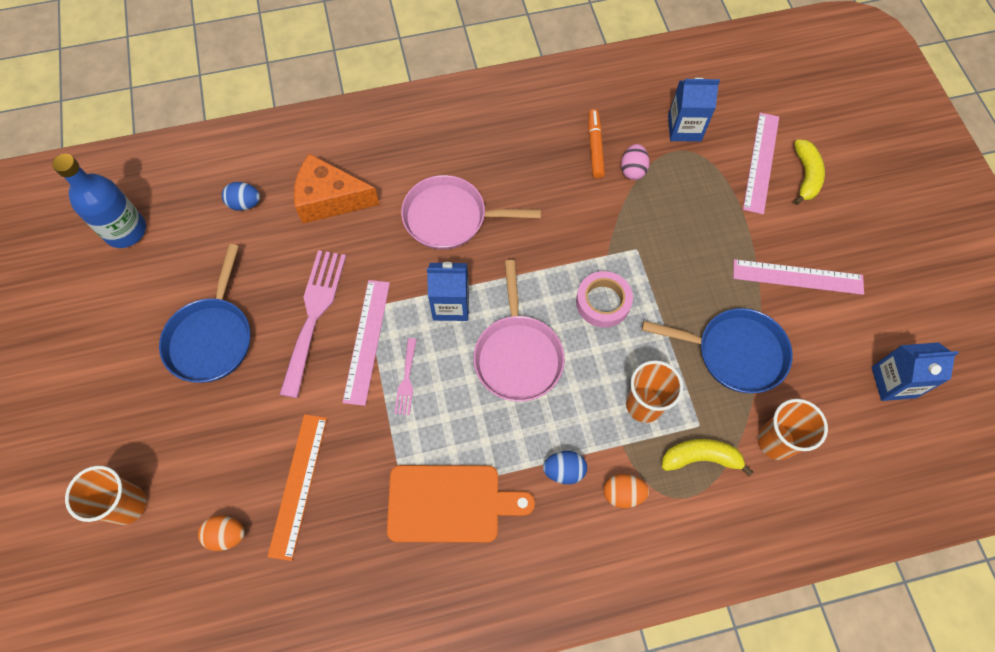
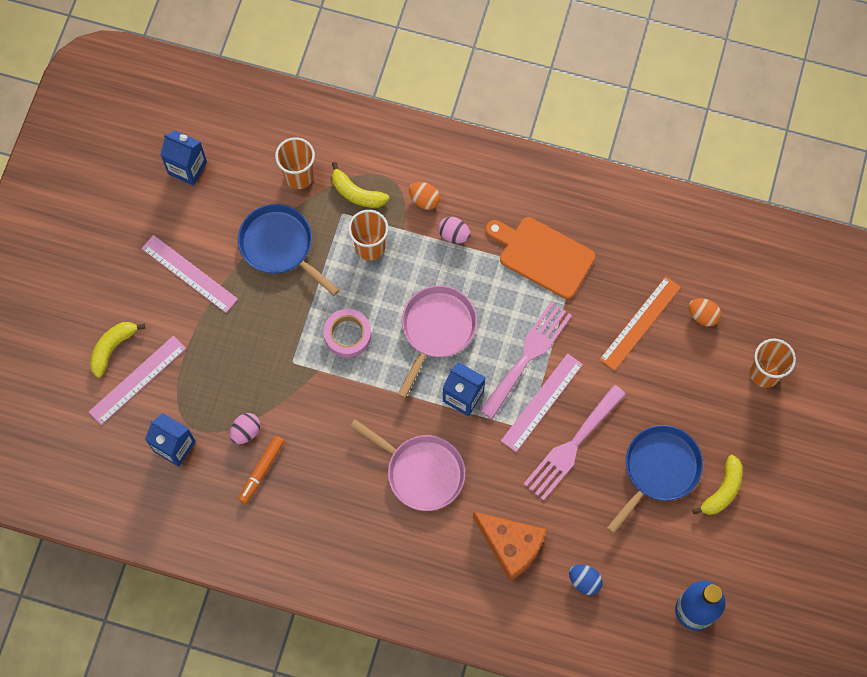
camera: 150 degrees left, 5 degrees up
(134, 352) = (722, 490): none -> yellow banana
(406, 380) = (528, 356): pink fork -> pink fork, size x2.04
(564, 470) = (454, 235): blue egg -> pink egg

